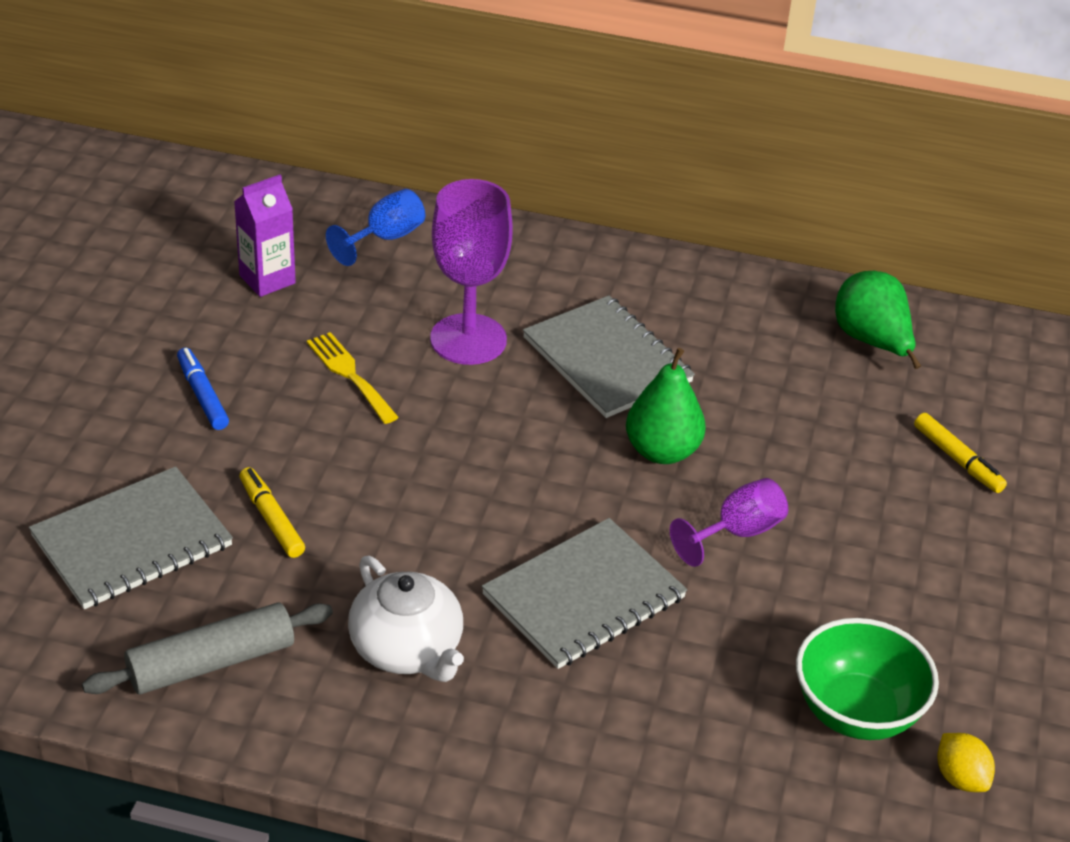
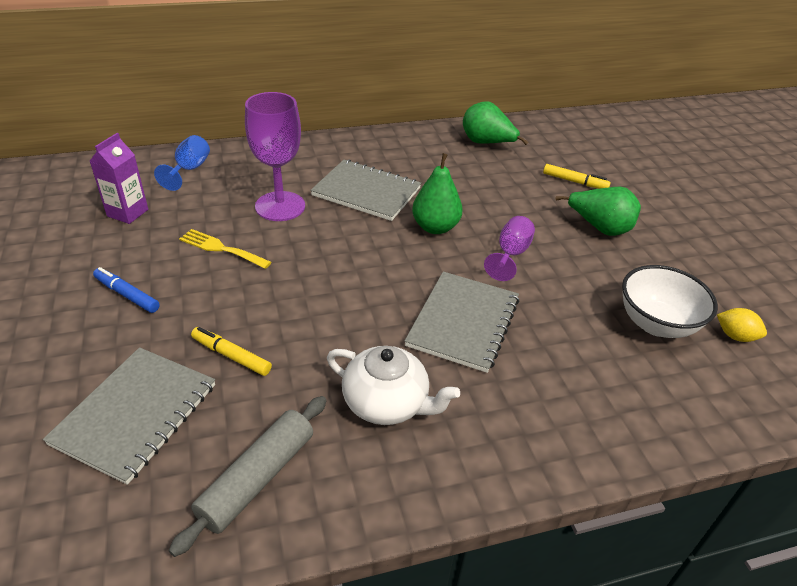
camera: 30 degrees left, 0 degrees up
(856, 712) = (656, 324): green bowl -> white bowl
(920, 547) = (599, 228): none -> green pear

